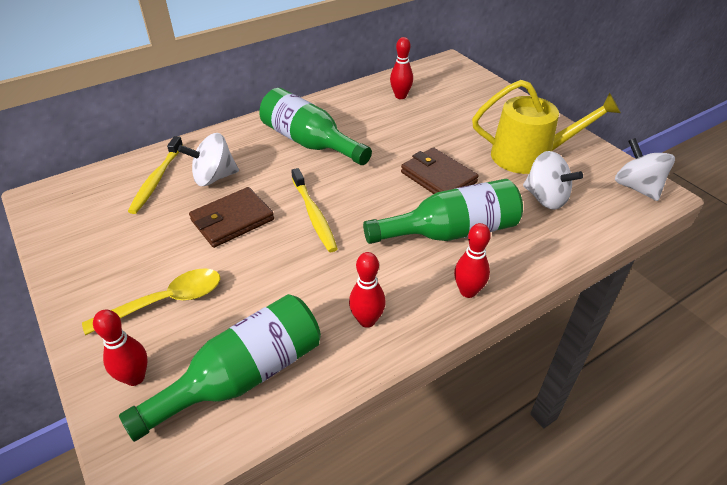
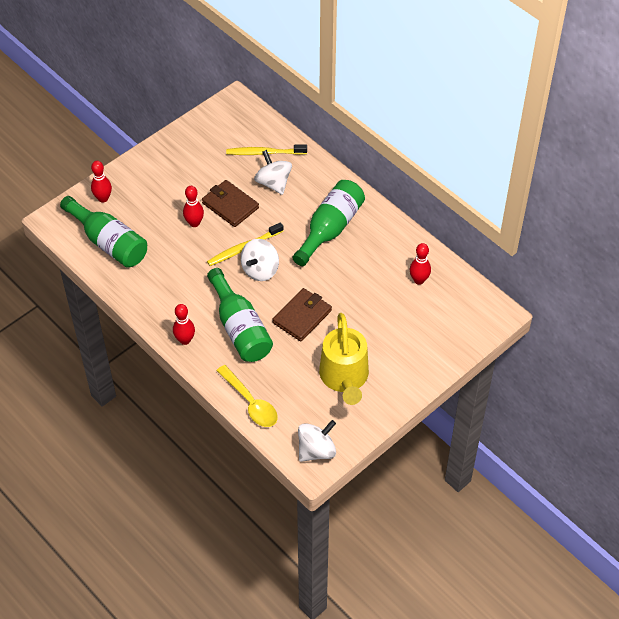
camera: 80 degrees right, 10 degrees up
(165, 302) = (155, 194): yellow spoon -> yellow spoon (250, 402)
(367, 320) = (154, 291): red bowling pin -> red bowling pin (194, 223)
(545, 198) = (289, 386): white spinning top -> white spinning top (260, 270)

